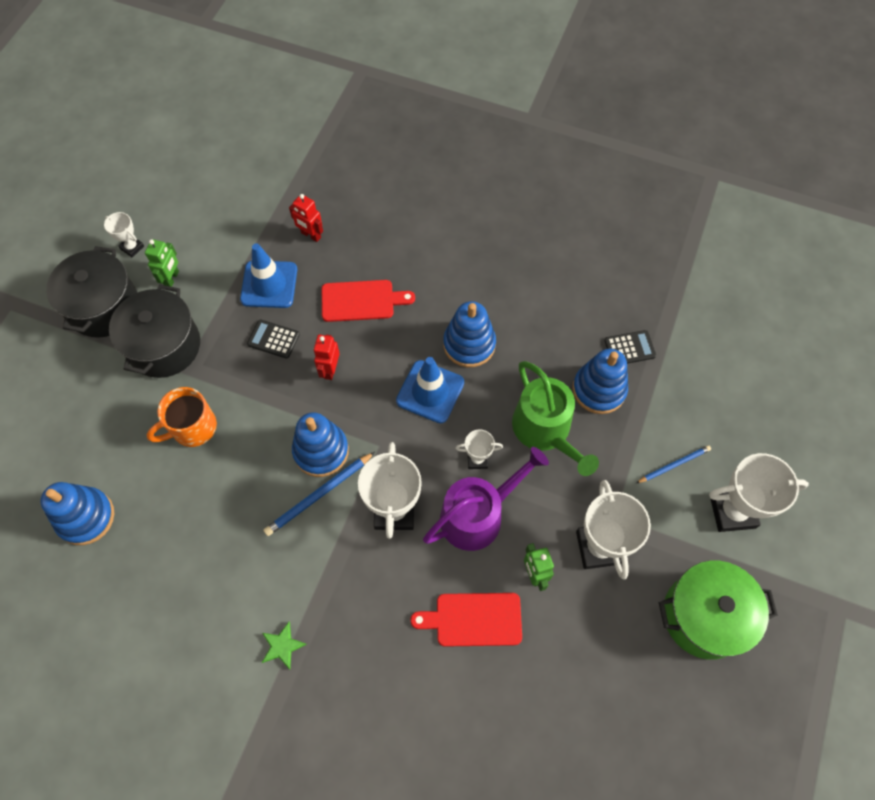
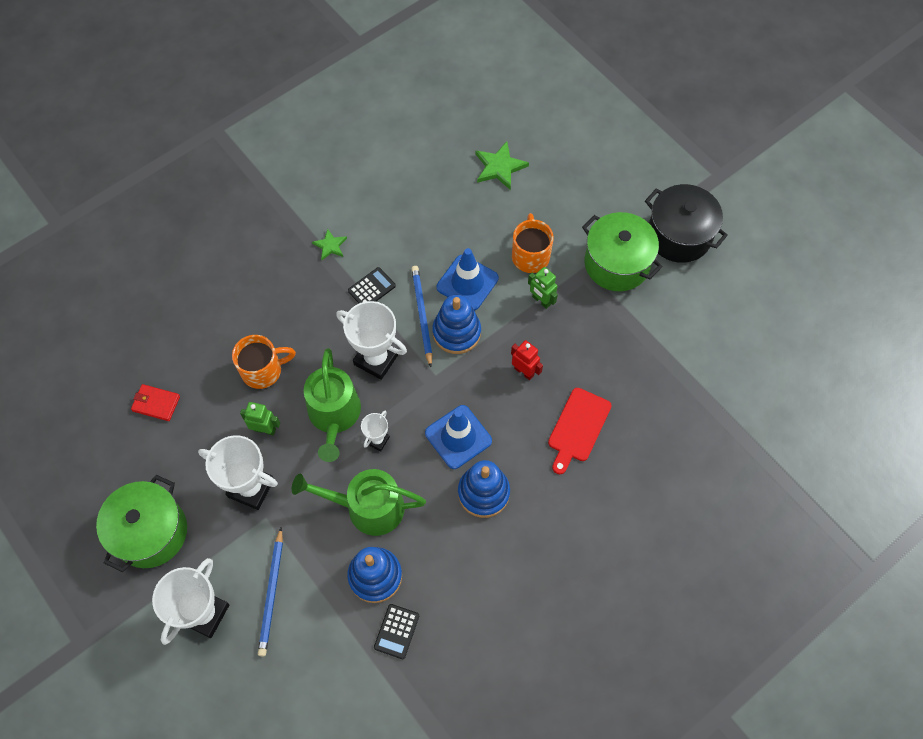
camera: 120 degrees right, 0 degrees up
(86, 517) = (499, 167): blue stacking toy -> green star
(132, 247) = (731, 275): white trophy -> none
(164, 346) = (617, 263): black pot -> green pot
(172, 278) = (682, 293): green robot -> green robot (541, 301)
(269, 284) = (636, 363): blue traffic cone -> blue traffic cone (467, 283)
(273, 339) = (578, 343): black calculator -> black calculator (371, 288)
(311, 235) = (672, 419): red robot -> none
(474, 619) = (263, 370): red cutting board -> orange mug
(478, 515) = (334, 415): purple watering can -> green watering can
(581, 713) = (156, 403): none -> red wallet
(673, 465) = (272, 593): blue pencil -> blue pencil, size x1.52

